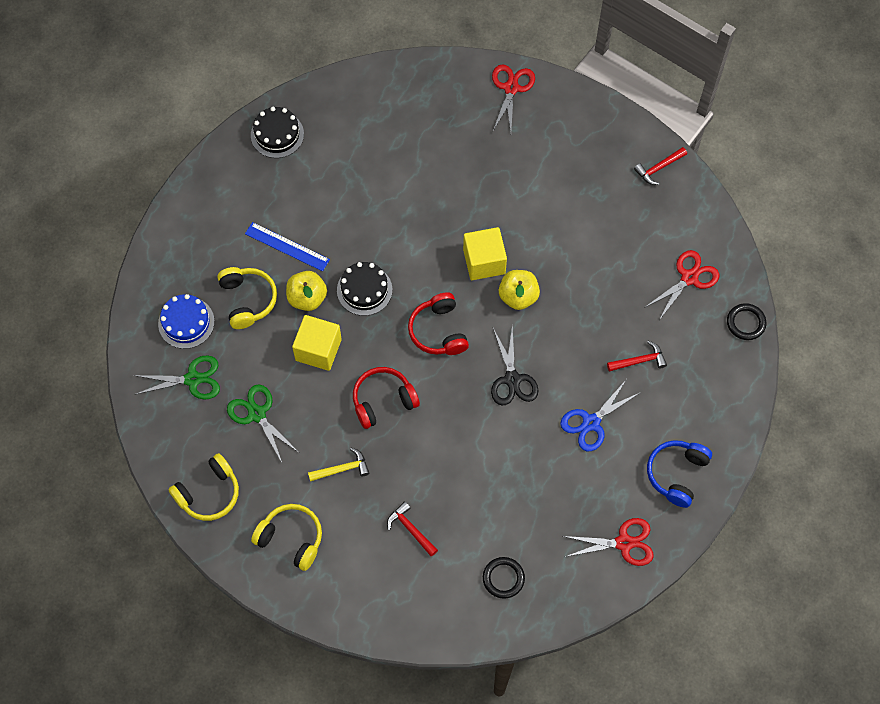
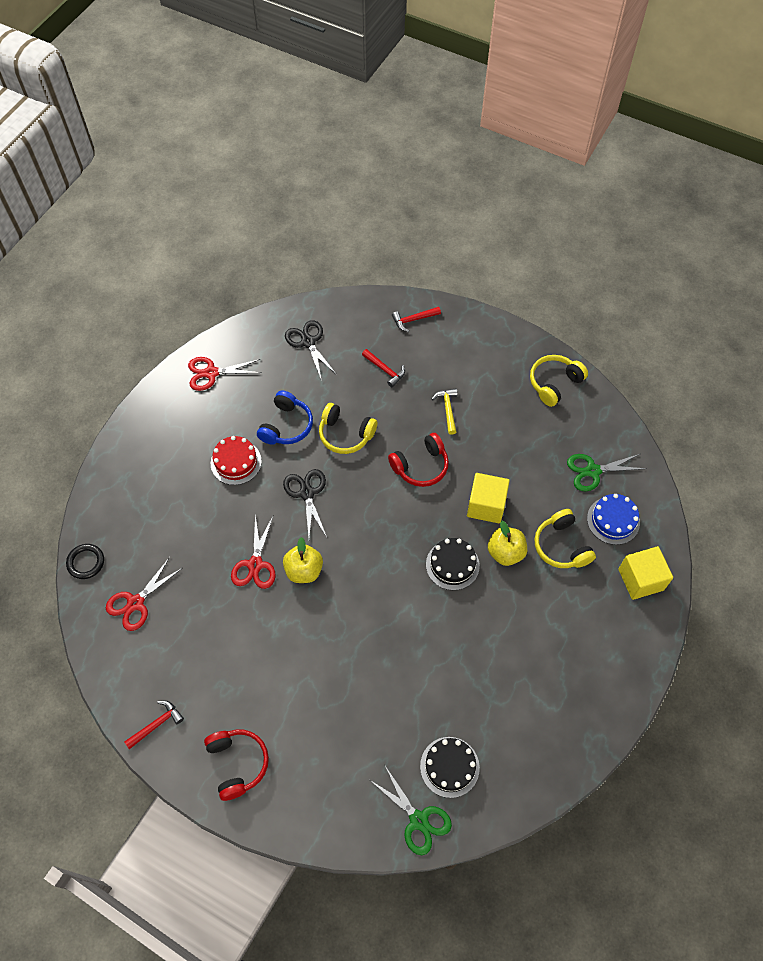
camera: 175 degrees right, 5 degrees down
(257, 414) = (529, 446): green scissors -> green scissors (418, 820)
(277, 134) = (573, 730): black cake -> black cake (449, 767)
(287, 246) = (535, 602): blue ruler -> none
(291, 539) = (480, 356): yellow headphones -> yellow headphones (345, 434)
(342, 469) = (447, 409): yellow hammer -> yellow hammer turned 105 degrees clockwise
(438, 331) = (377, 531): red headphones -> red headphones (237, 763)
(484, 261) = (339, 603): yellow cube -> yellow cube (640, 579)
(503, 578) = (308, 342): black ring -> black scissors
(511, 88) = (320, 815): red scissors -> red scissors (255, 564)
(591, 422) = (236, 462): blue scissors -> red cake
(639, 361) = (190, 519): red hammer -> red hammer (413, 320)
(677, 474) = (164, 427): blue headphones -> blue headphones (286, 426)

